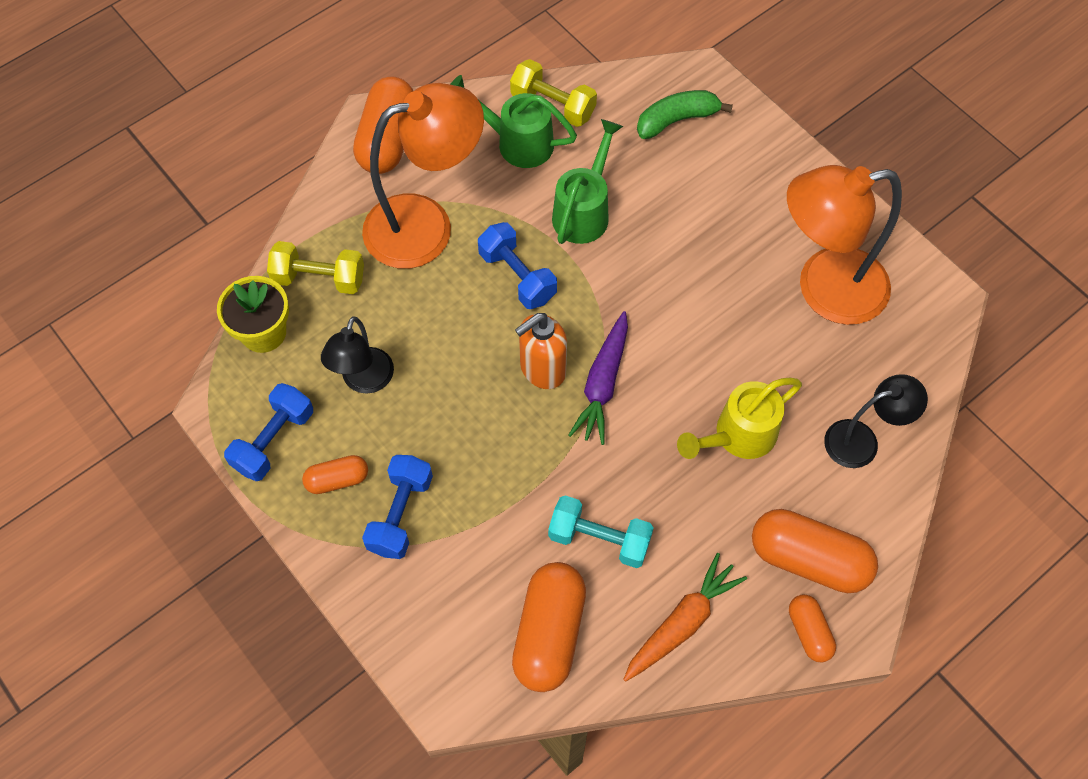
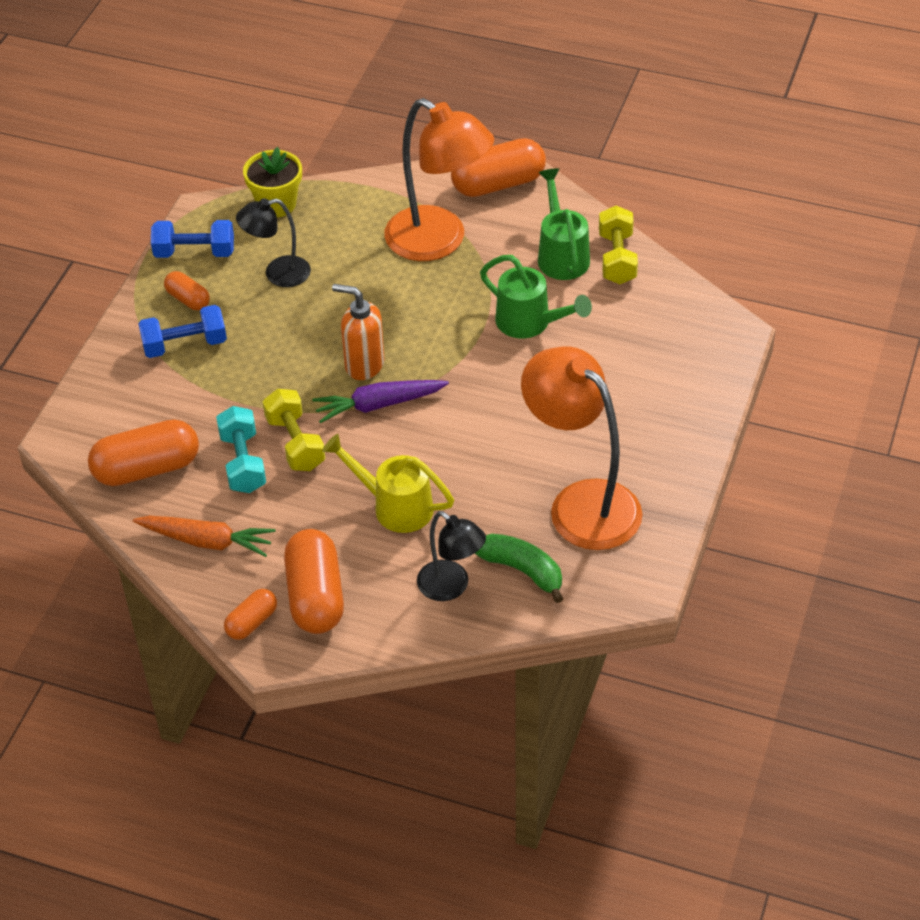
camera: 60 degrees right, 15 degrees down
(319, 278) = (344, 209): yellow dumbbell -> yellow dumbbell (295, 443)
(517, 276) = (436, 313): blue dumbbell -> none
(584, 211) = (529, 323): green watering can -> green watering can turned 45 degrees clockwise
(676, 120) = (672, 338): green banana -> green banana (522, 570)

